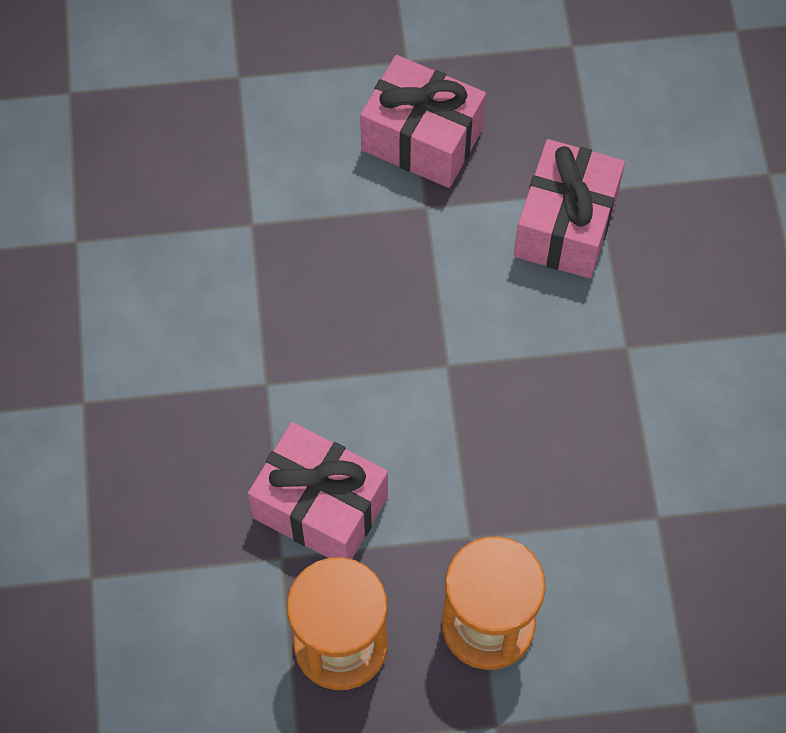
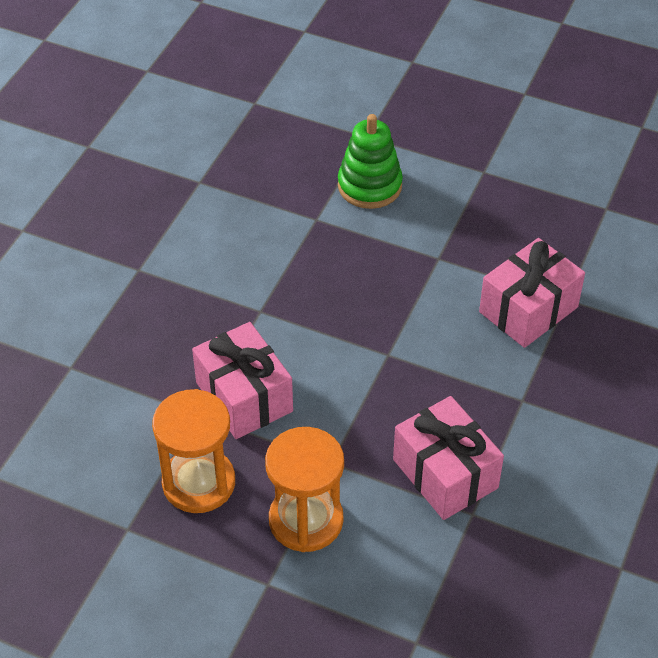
camera: 30 degrees right, 15 degrees down
(285, 146) = (369, 186): none -> green stacking toy
(422, 139) = (463, 219): pink gift -> pink gift (445, 474)

